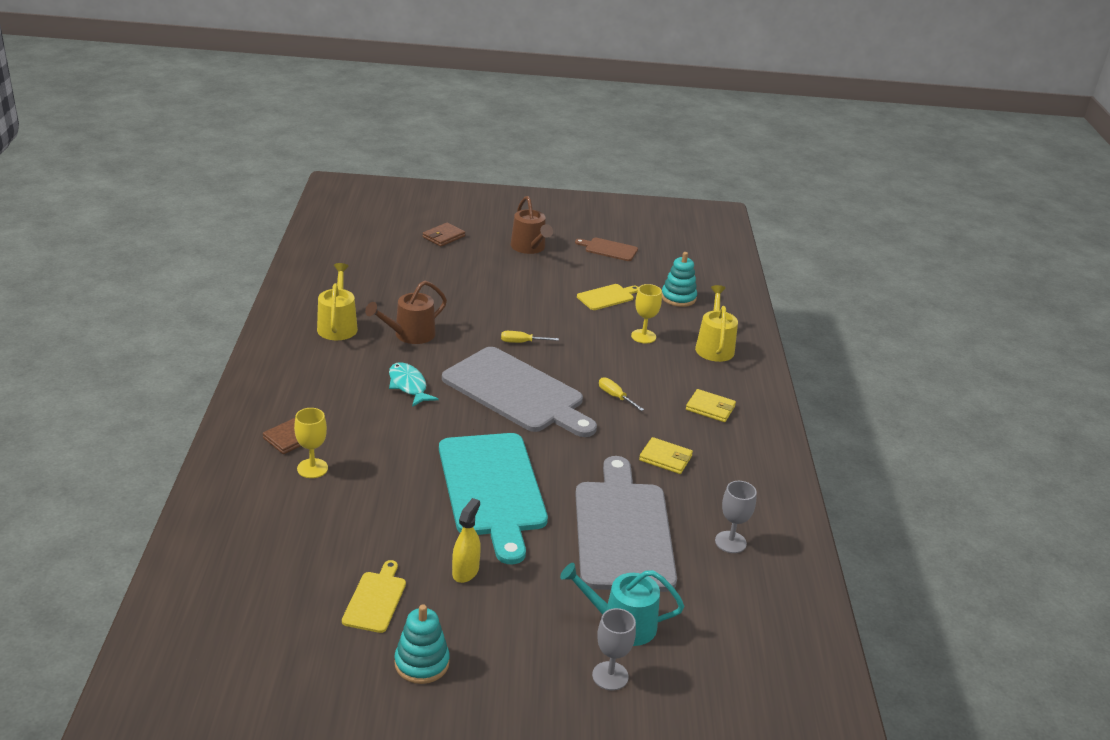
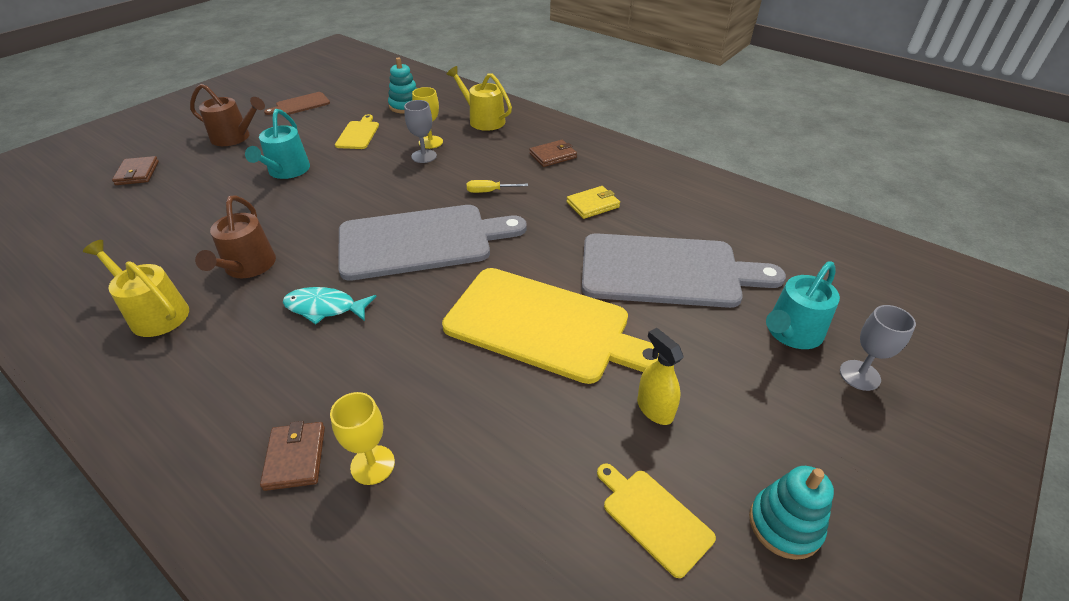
camera: 50 degrees left, 10 degrees up
(492, 489) = (544, 326): turquoise cutting board -> yellow cutting board
(521, 292) = (287, 171): none -> turquoise watering can
(522, 342) = (356, 204): yellow screwdriver -> none
(623, 530) = (667, 271): grey cutting board -> grey cutting board turned 150 degrees clockwise
(710, 408) = (553, 155): yellow wallet -> brown wallet
(730, 542) = (720, 223): grey goblet -> grey goblet (424, 156)

